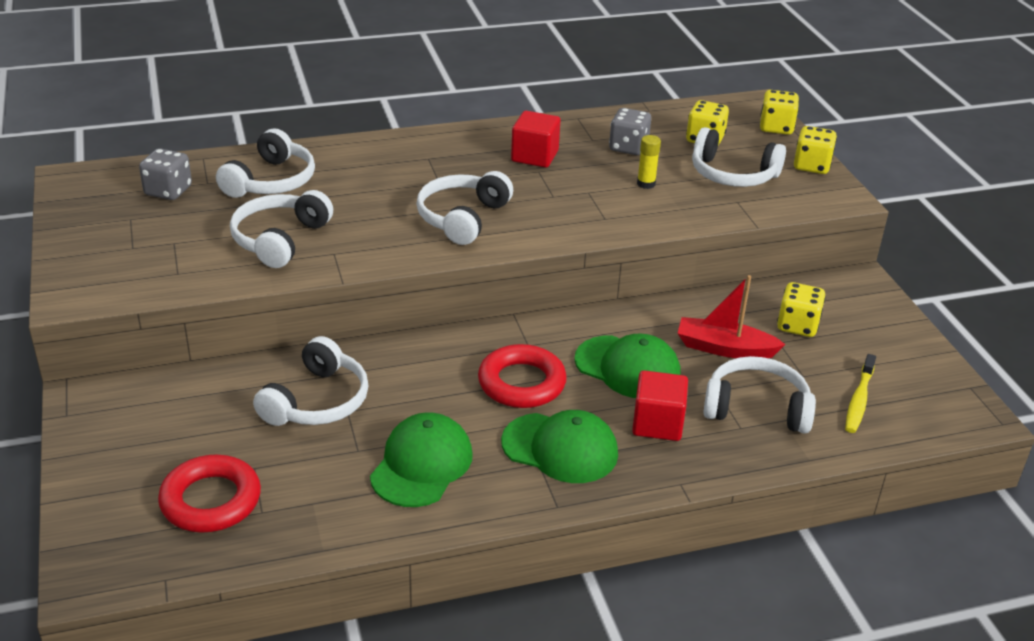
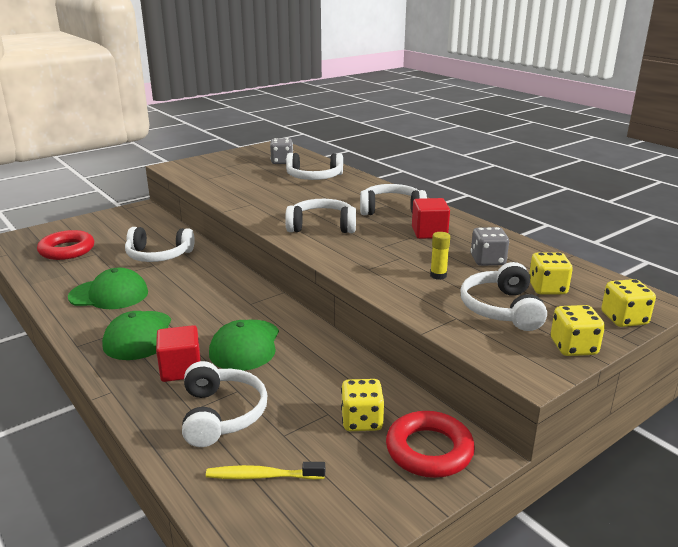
camera: 70 degrees right, 10 degrees down
(280, 239) = (255, 190): white headphones -> white headphones (391, 210)
(521, 383) = (205, 309): red ring -> red ring (429, 450)
(724, 348) = (298, 385): red boat -> none

